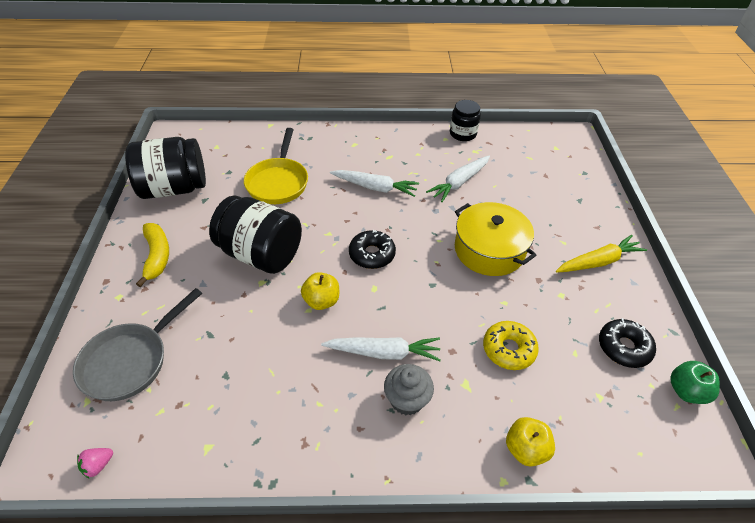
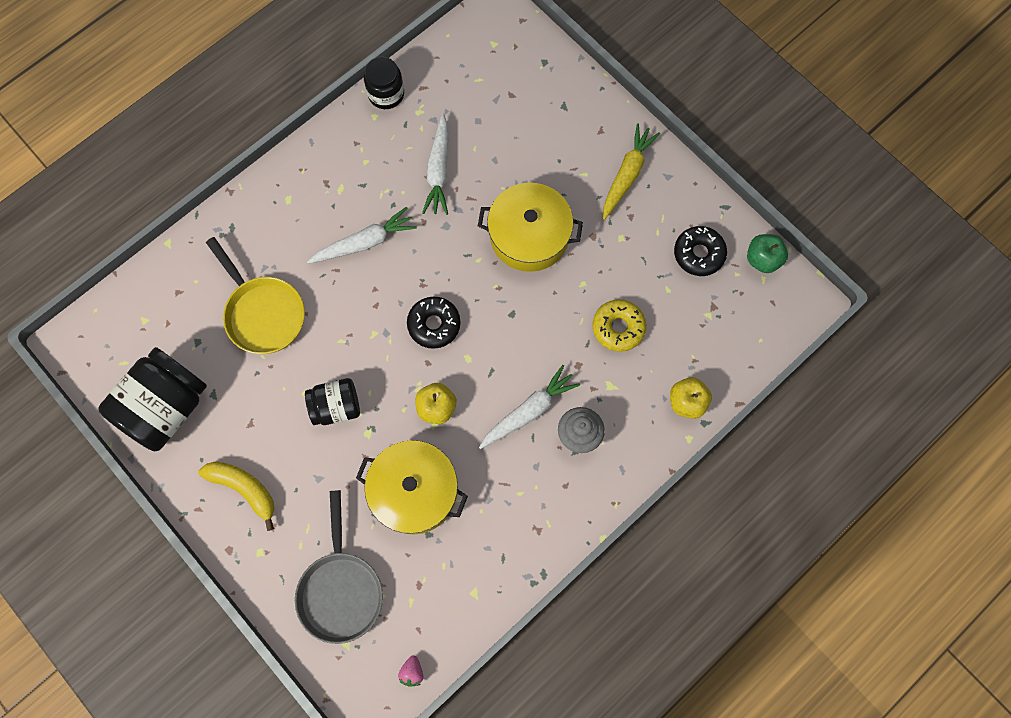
camera: 40 degrees left, 25 degrees up
(249, 339) = (414, 491): none -> yellow pot
(261, 254) = (336, 407): black jar -> black jar, size x0.57

